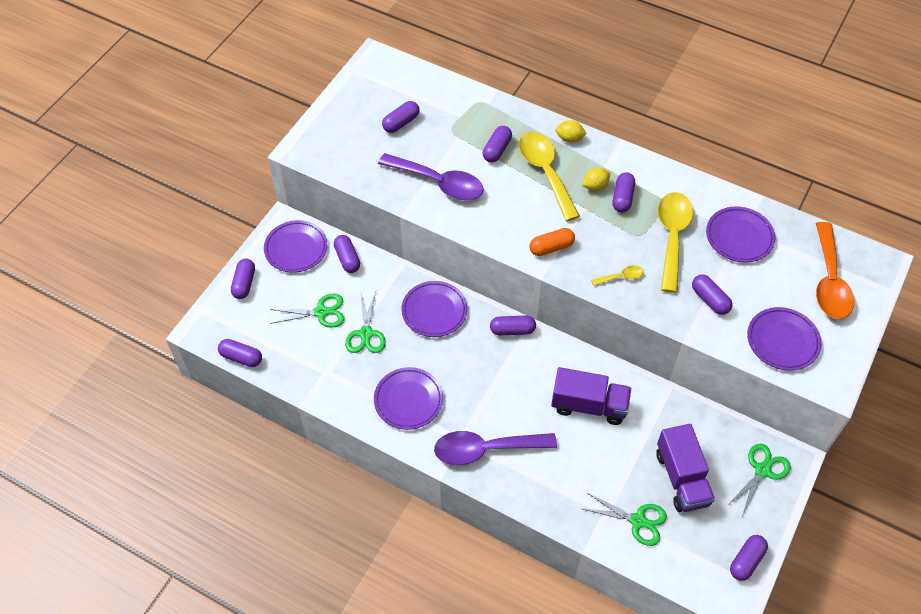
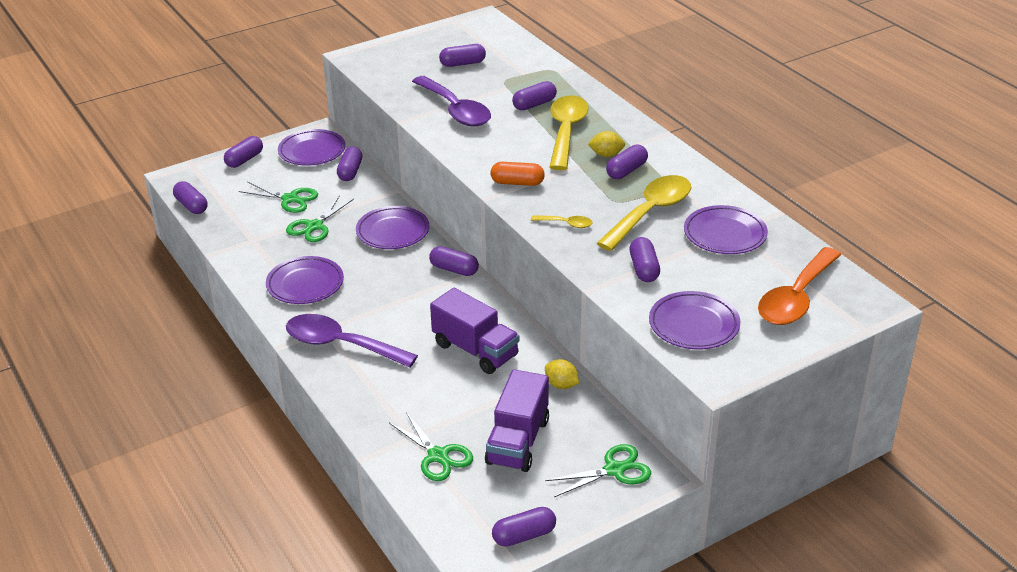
camera: 30 degrees right, 20 degrees down
(569, 138) = (615, 116): yellow lemon -> yellow lemon (561, 385)

